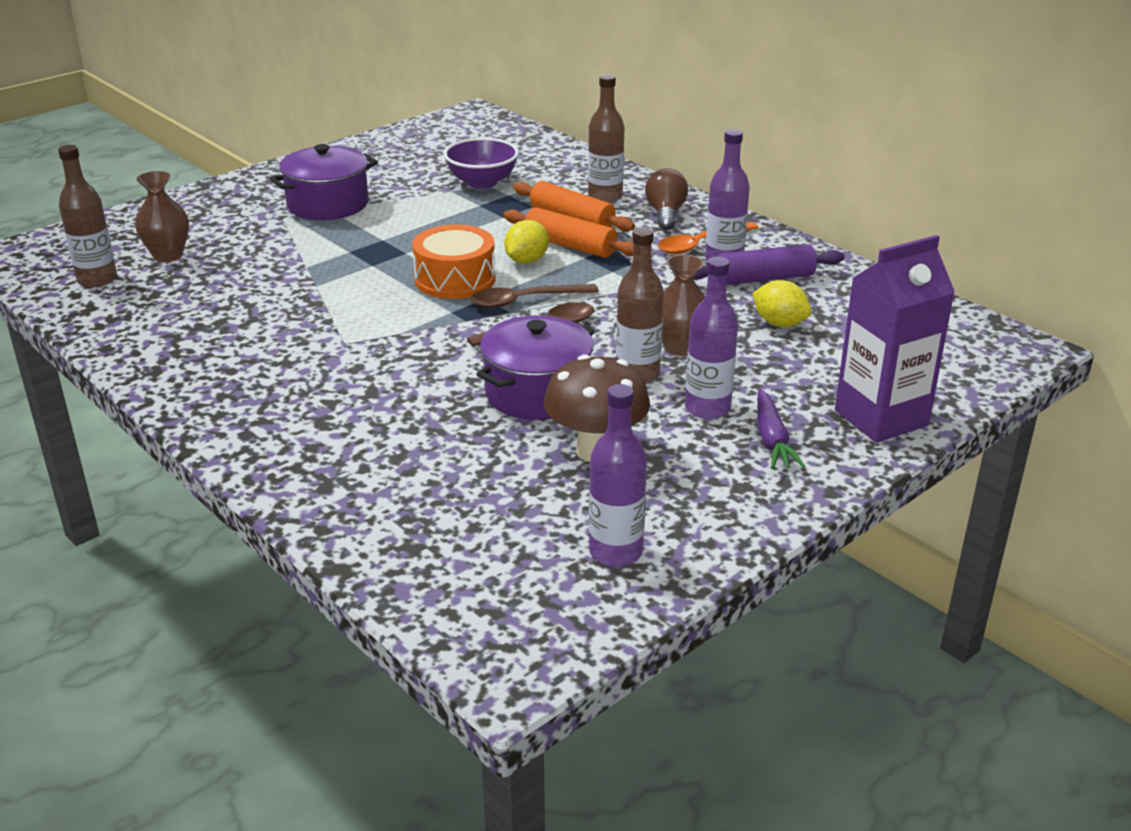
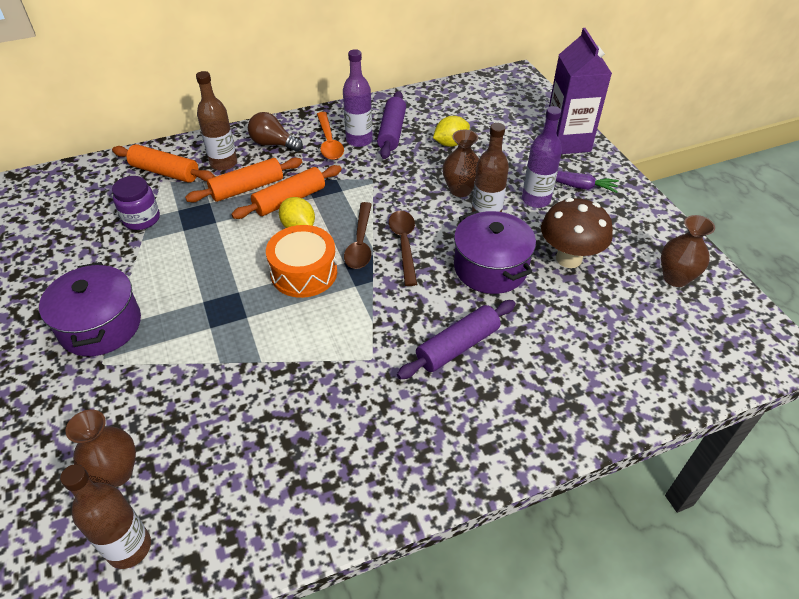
camera: 70 degrees left, 15 degrees up
(387, 391) = (457, 346): none -> purple rolling pin
(482, 182) = (141, 219): purple bowl -> purple jar
(564, 173) = (165, 172): none -> orange rolling pin
(615, 552) = (675, 278): purple bottle -> brown vase

